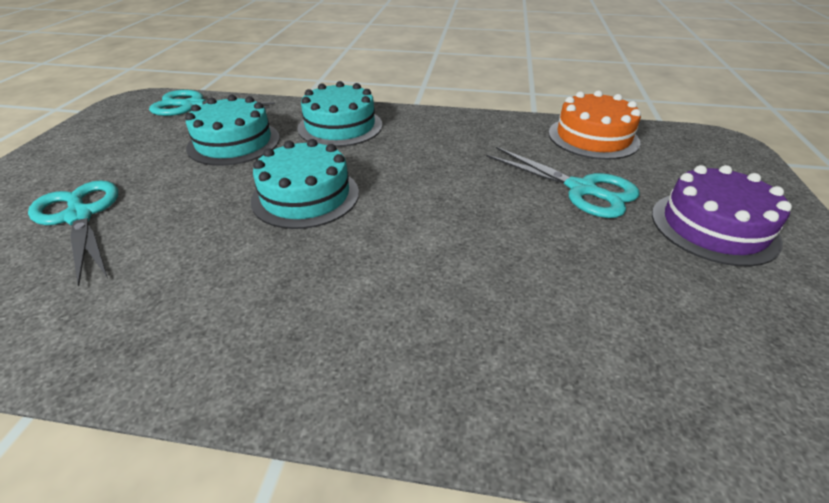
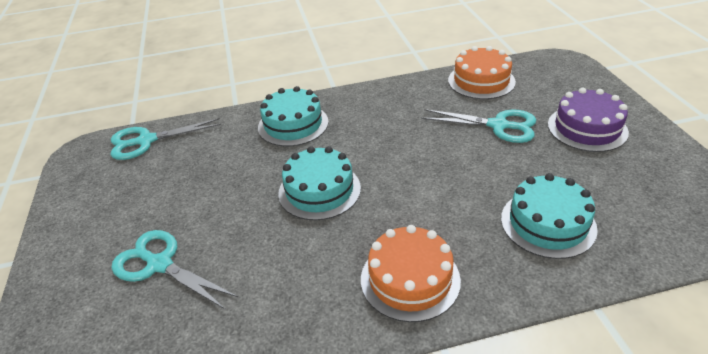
camera: 20 degrees left, 0 degrees up
(234, 142) = (220, 164): turquoise cake -> turquoise cake (548, 223)
(314, 336) = (410, 279): none -> orange cake

